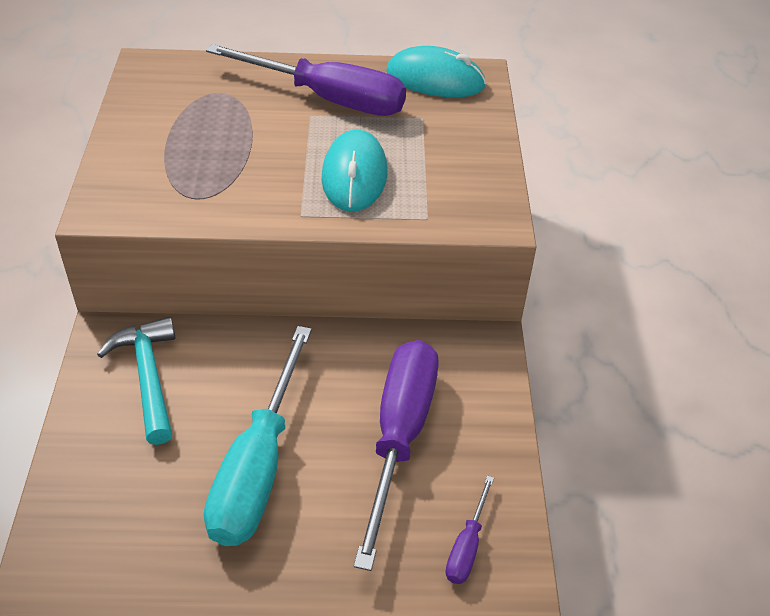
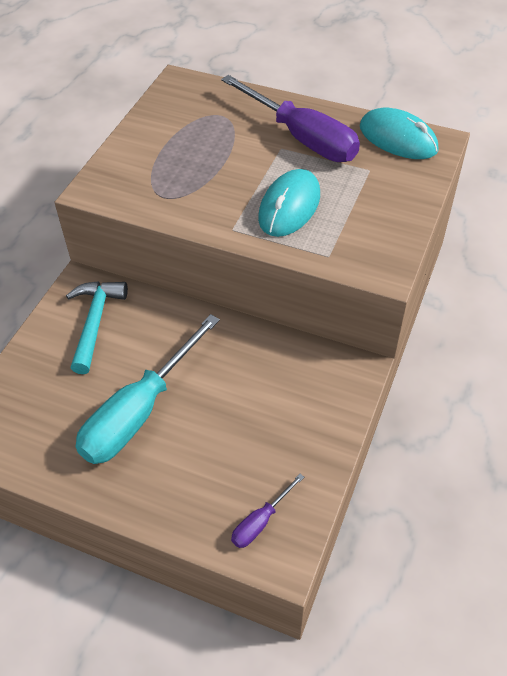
camera: 25 degrees right, 5 degrees up
(399, 437) = (251, 422): purple screwdriver -> none

